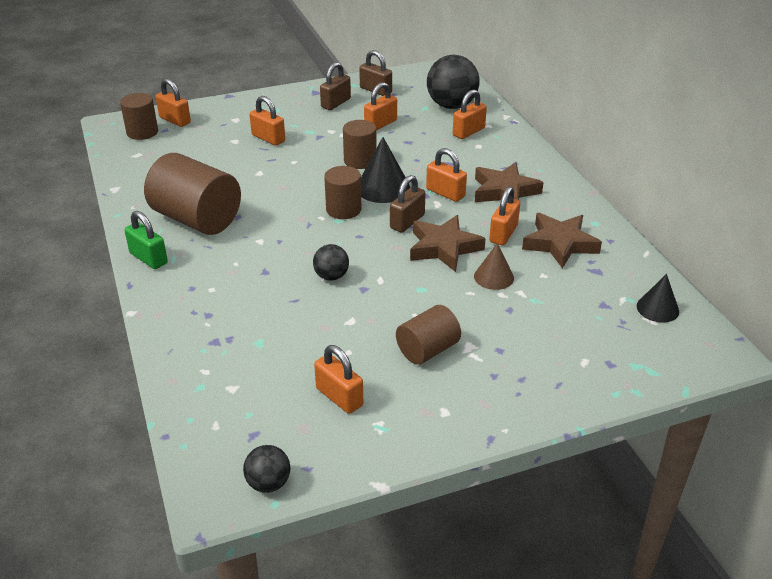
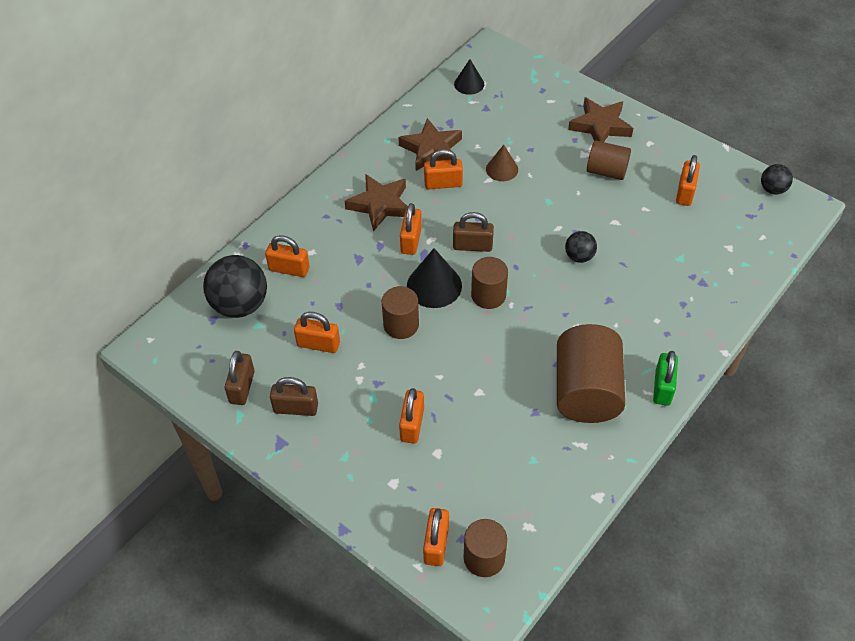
camera: 120 degrees left, 15 degrees up
(444, 248) = (489, 209): brown star -> brown star (600, 126)

